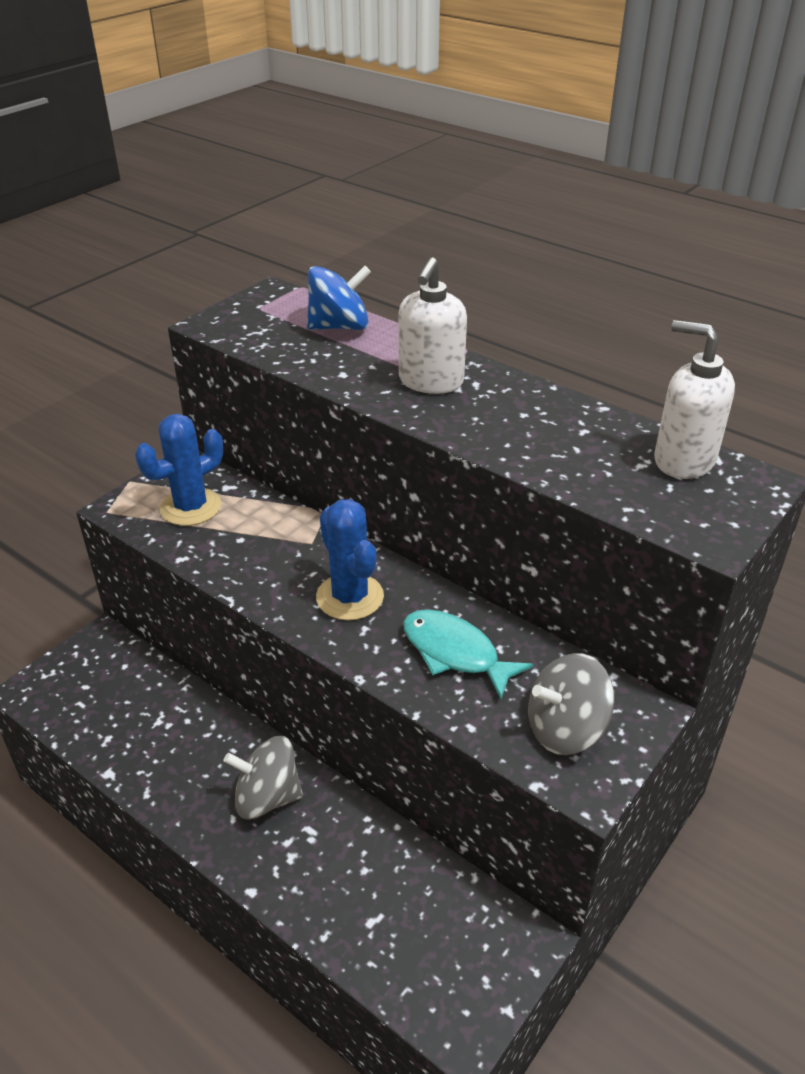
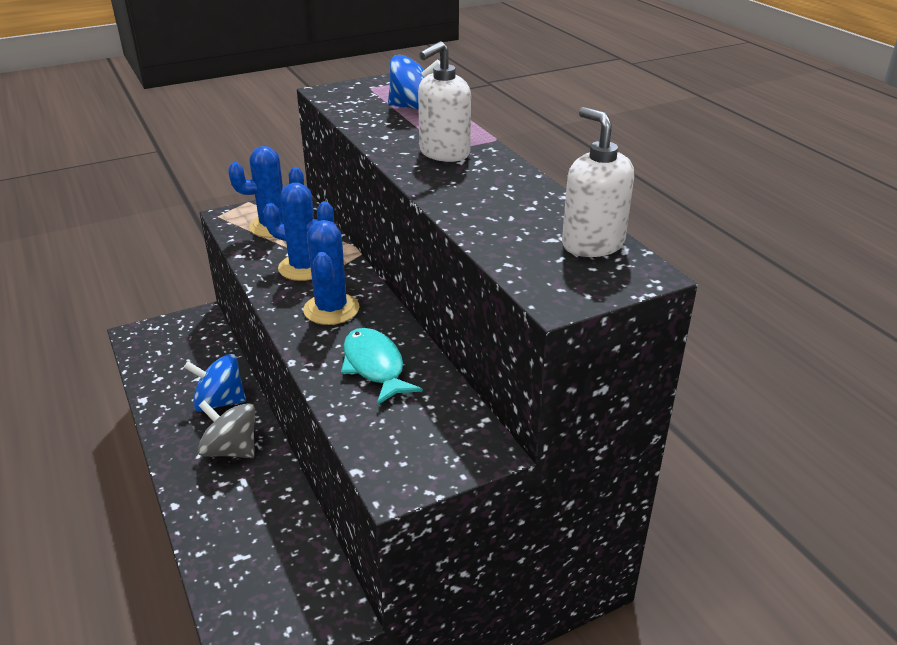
camera: 25 degrees right, 5 degrees down
(209, 743) = (219, 402): none -> blue spinning top
(274, 552) = (304, 267): none -> blue cactus
(565, 729) = (413, 442): grey spinning top -> none

